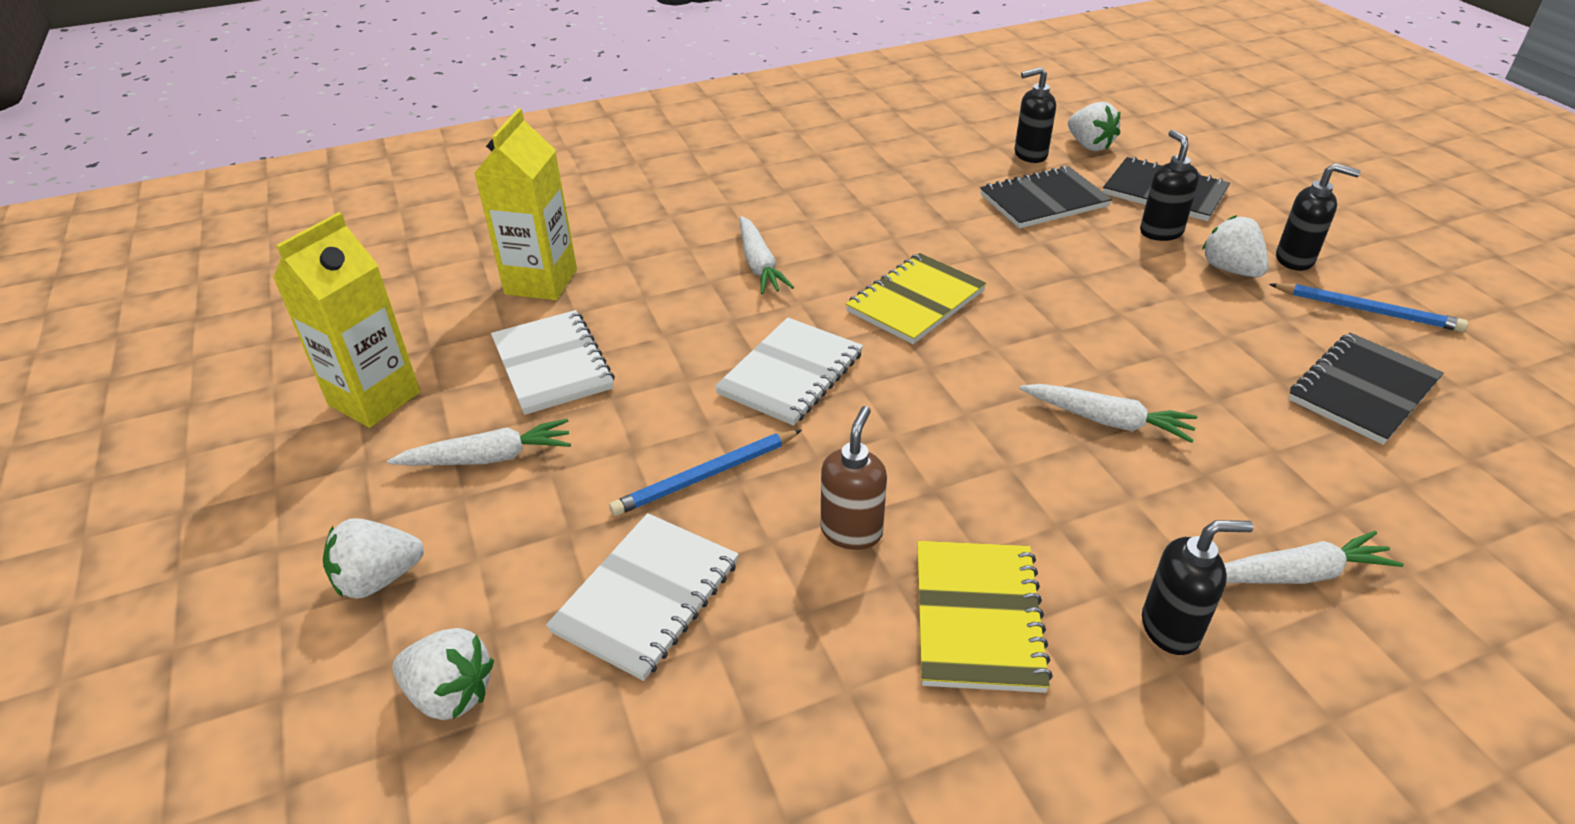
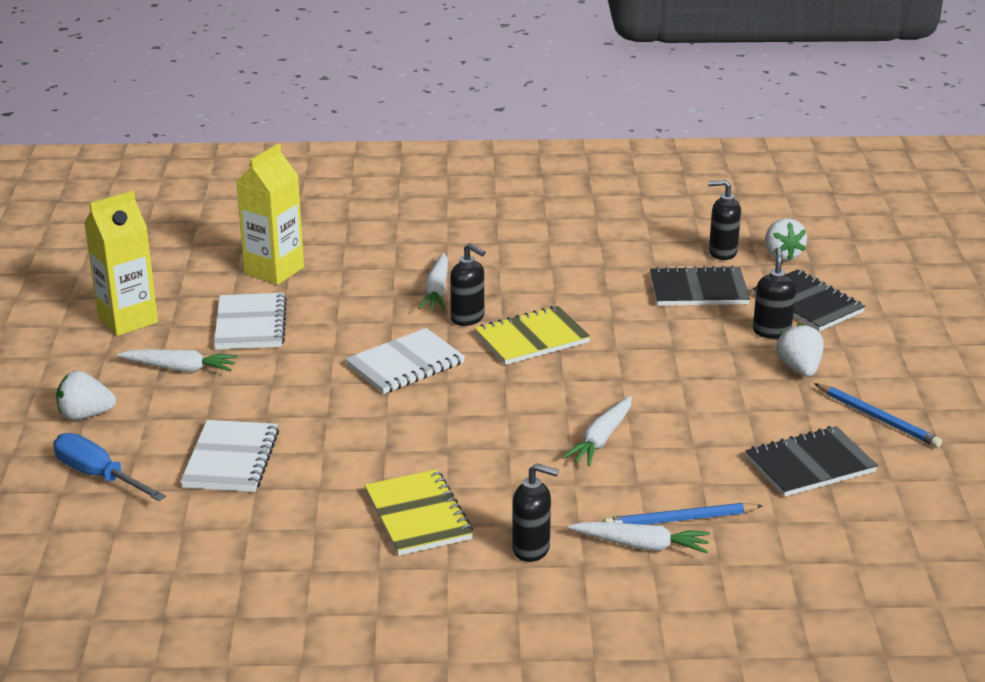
camera: 20 degrees right, 10 degrees down
(450, 694) = (98, 475): white strawberry -> blue screwdriver
(646, 597) = (231, 459): white notebook -> white notebook turned 45 degrees counterclockwise
(706, 476) = (307, 408): blue pencil -> blue pencil (680, 520)
(851, 531) = (376, 457): brown soap dispenser -> none
(977, 617) = (418, 515): yellow notebook -> yellow notebook turned 45 degrees counterclockwise
(1107, 421) = (601, 439): white carrot -> white carrot turned 75 degrees clockwise
(1295, 260) = (861, 373): black soap dispenser -> black soap dispenser (468, 318)

